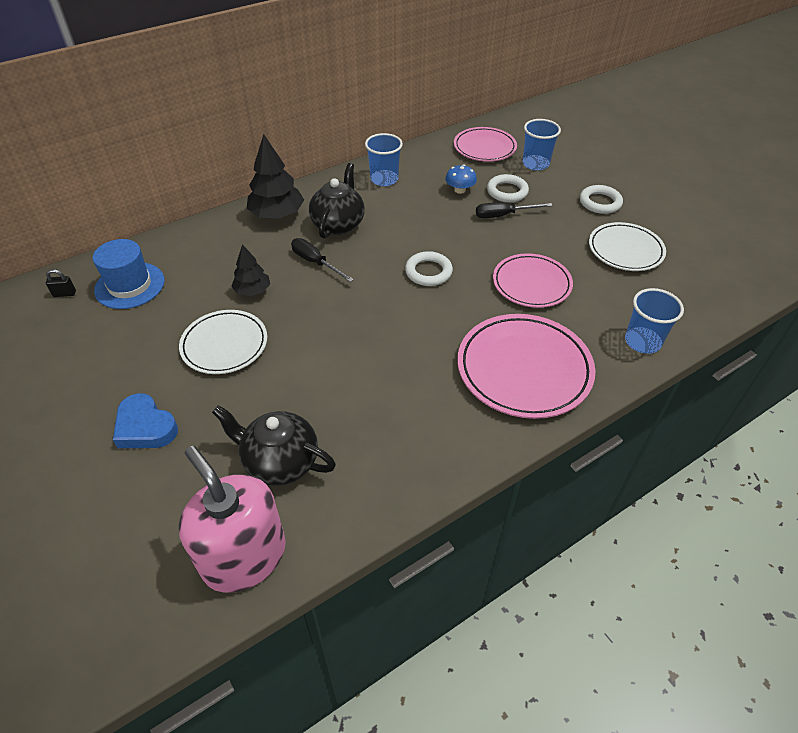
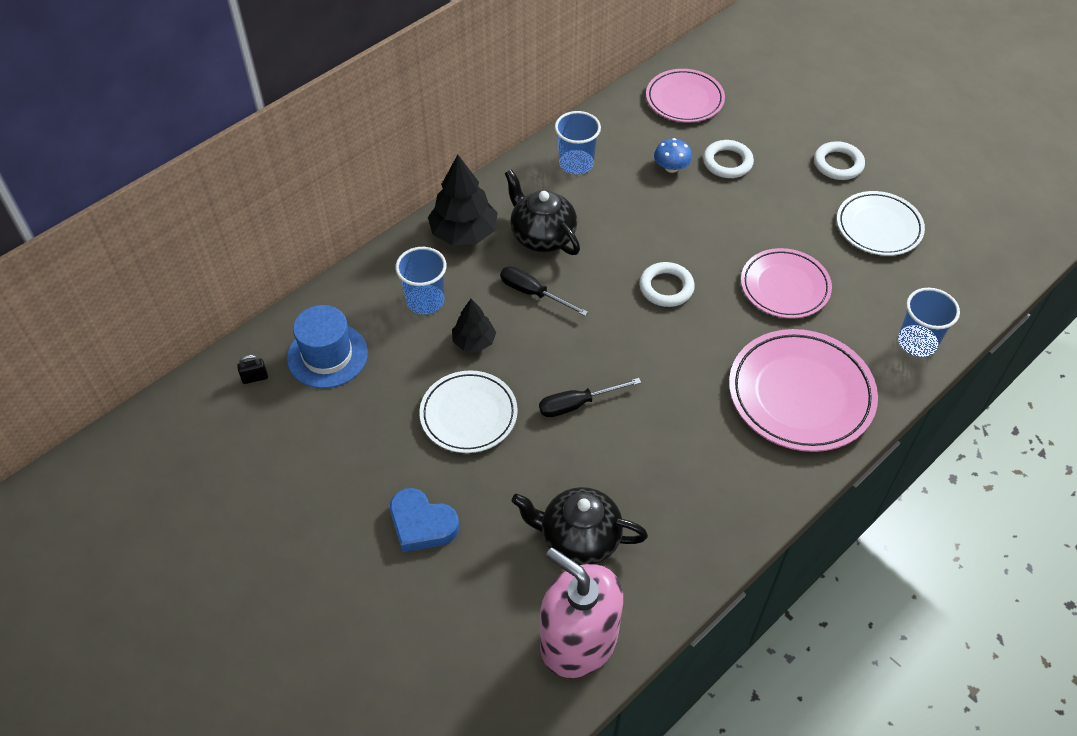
camera: 10 degrees left, 5 degrees up
(338, 224) = (542, 236): black teapot -> black teapot turned 45 degrees counterclockwise
(503, 215) = (731, 197): black screwdriver -> black screwdriver (577, 404)
(535, 164) = (751, 116): blue cup -> blue cup (425, 301)

